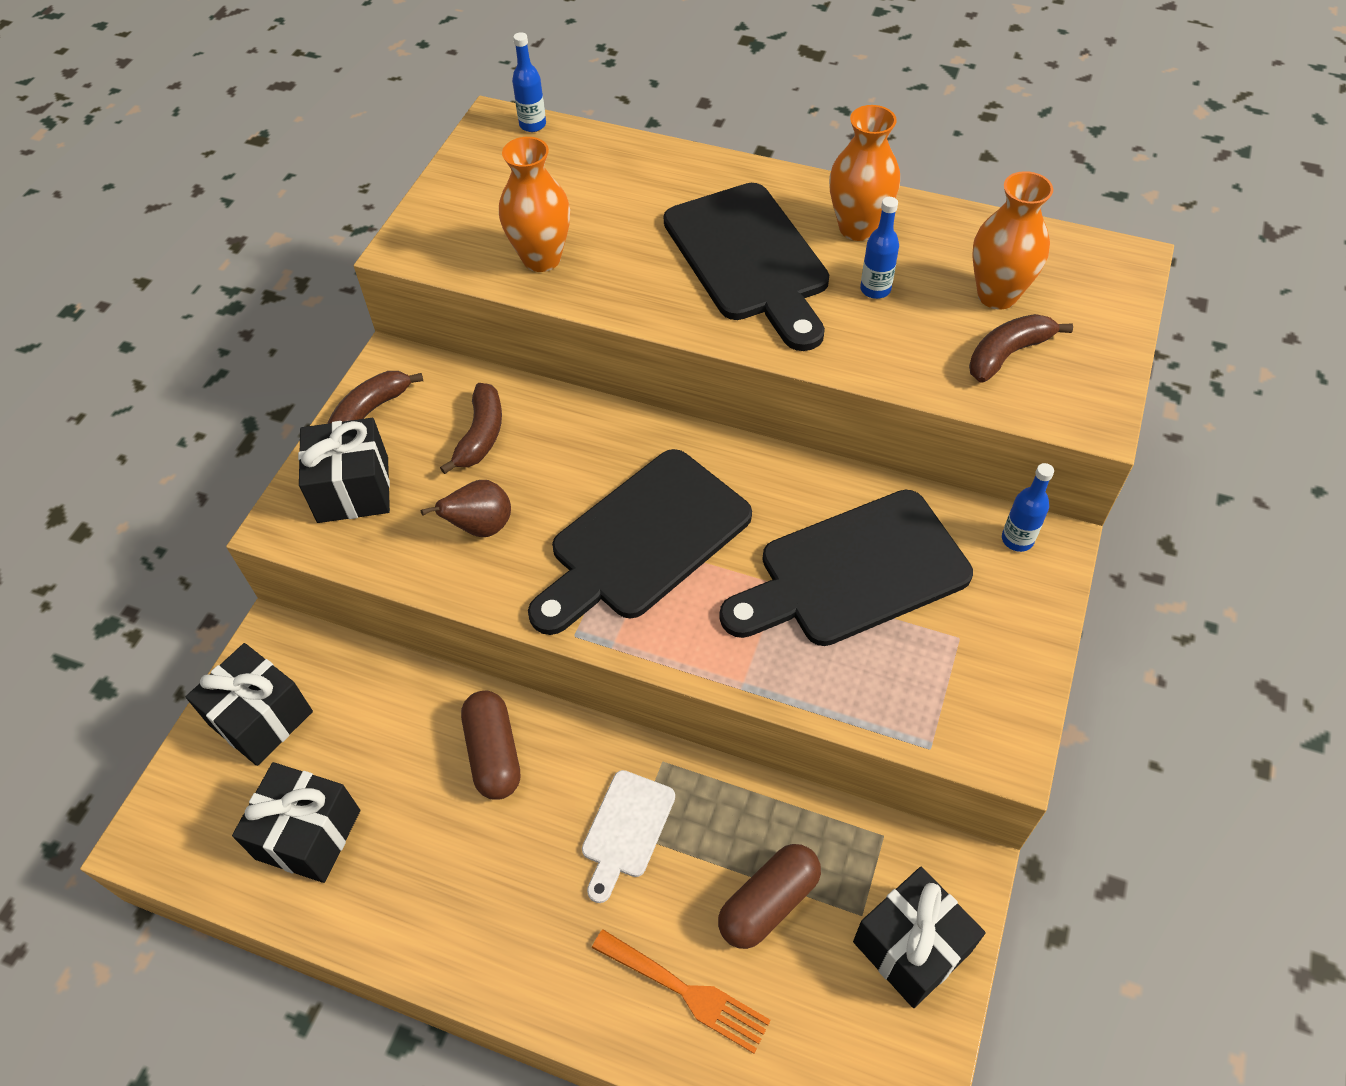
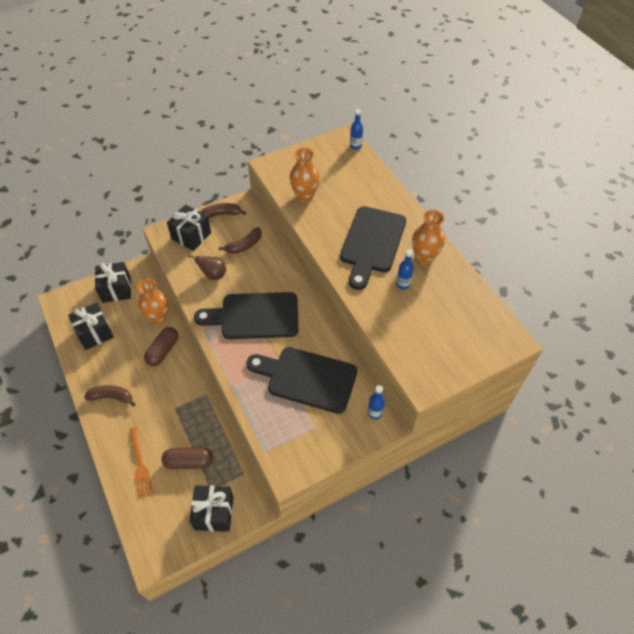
camera: 40 degrees right, 0 degrees up
(626, 829) = (174, 405): white cutting board -> none
(997, 295) = (445, 318): orange vase -> orange vase (158, 318)
(1008, 354) = (422, 341): brown banana -> brown banana (112, 397)

